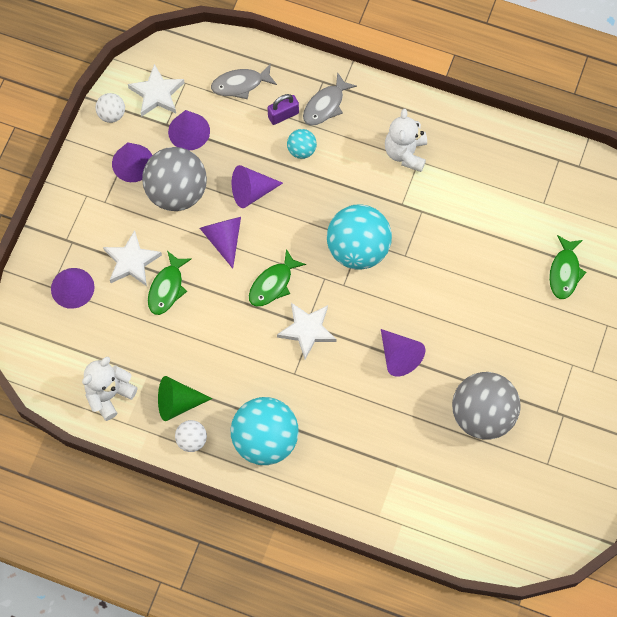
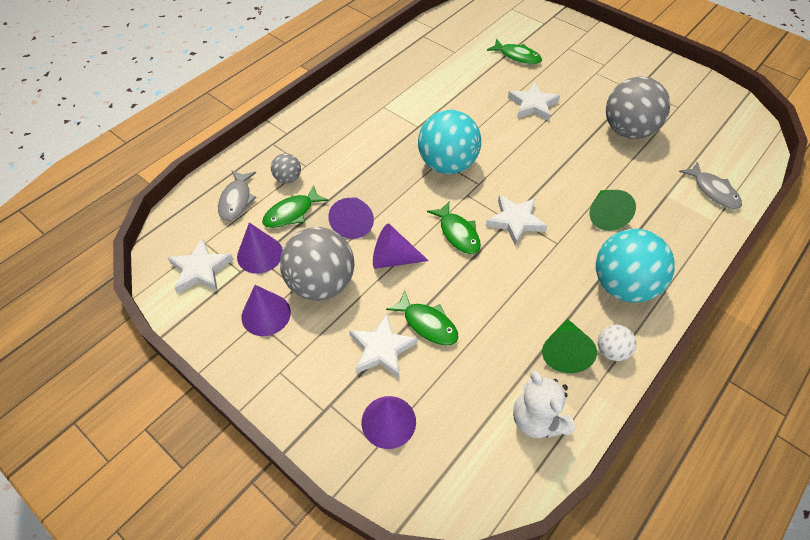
camera: 70 degrees left, 15 degrees down
(112, 114) = (197, 318): white ball -> none
(243, 136) = (292, 213): none -> green fish
(283, 115) = (288, 178): purple padlock -> grey ball
(301, 150) = (331, 175): turquoise ball -> none
(325, 105) = (297, 148): grey fish -> grey fish (713, 191)
(346, 410) = (605, 215): none -> green cone
(399, 356) = (560, 166): purple cone -> none
(405, 153) = (372, 111): white teddy bear -> none
(484, 308) = (532, 105): none -> white star

